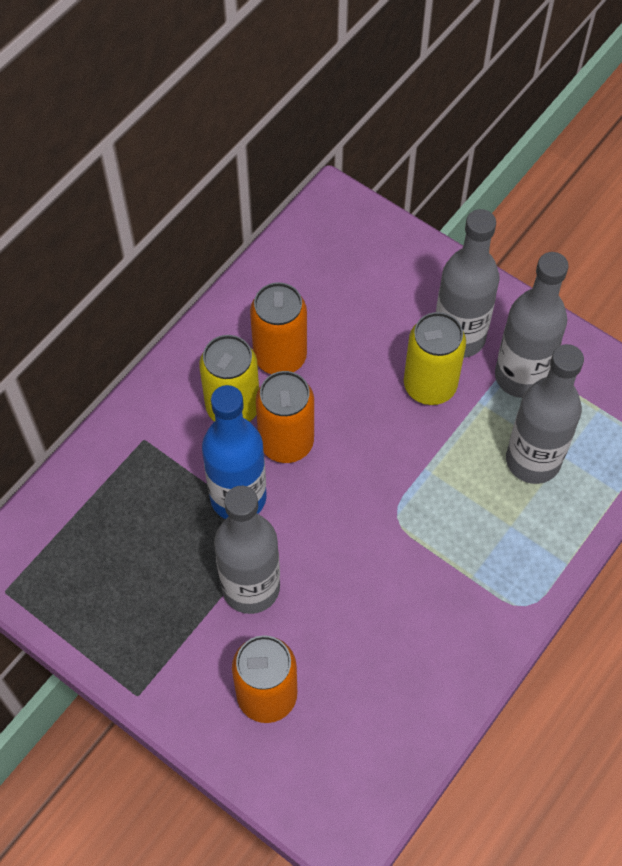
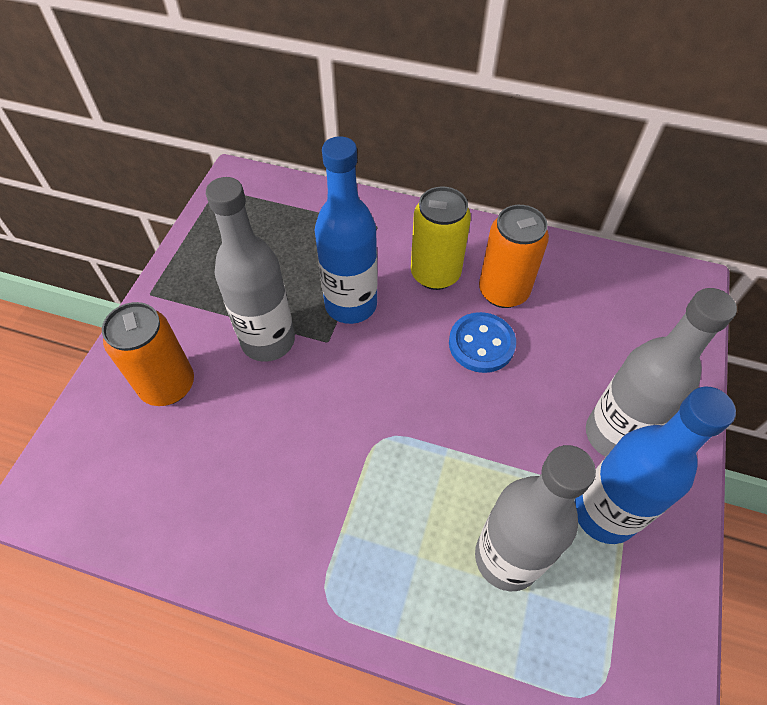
camera: 70 degrees right, 5 degrees down
(286, 442) = (420, 323): orange can -> none
(331, 399) = (481, 344): none -> blue button
(430, 385) = (542, 424): yellow can -> none
(521, 376) = (604, 513): grey bottle -> blue bottle

